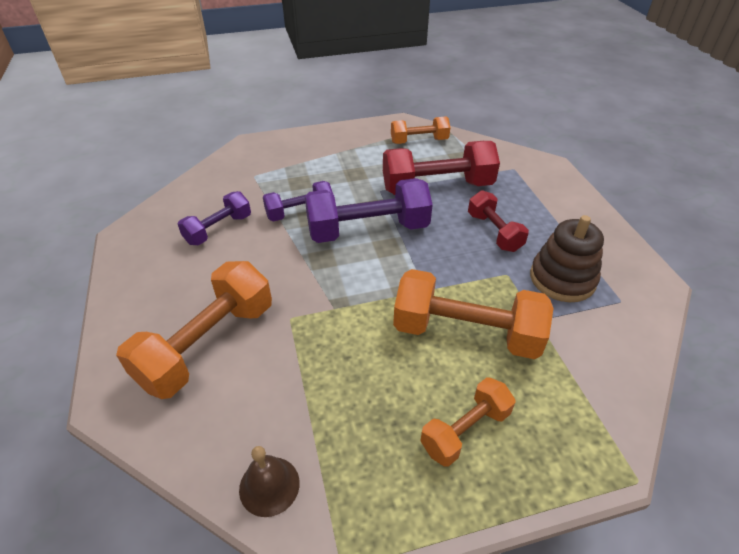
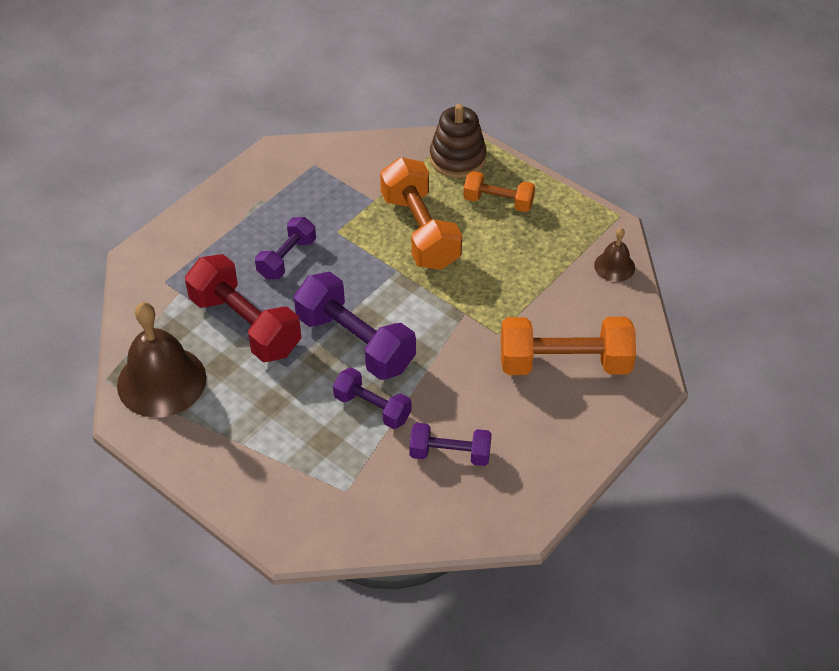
camera: 125 degrees left, 5 degrees up
(419, 141) = (161, 381): orange dumbbell -> brown bell
(494, 232) = (287, 258): red dumbbell -> purple dumbbell
(562, 279) = (315, 200): brown stacking toy -> brown stacking toy (457, 158)

